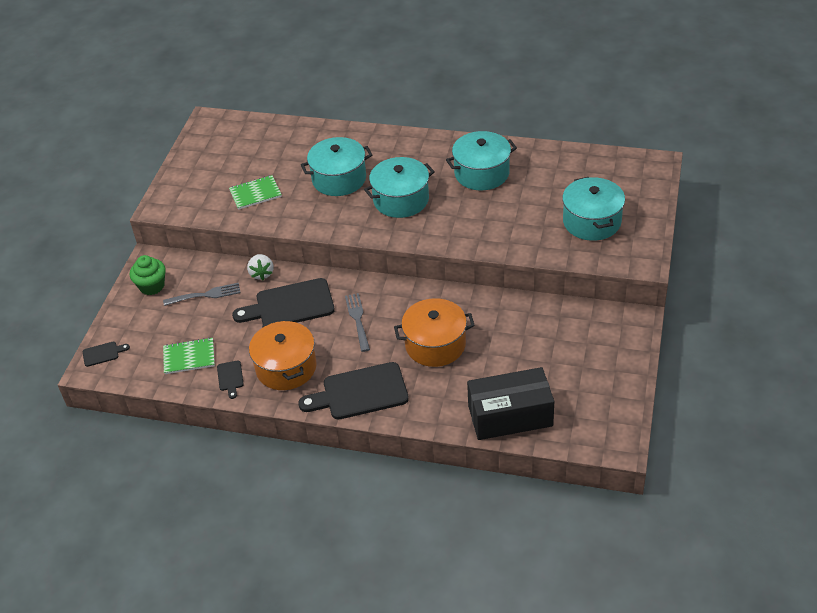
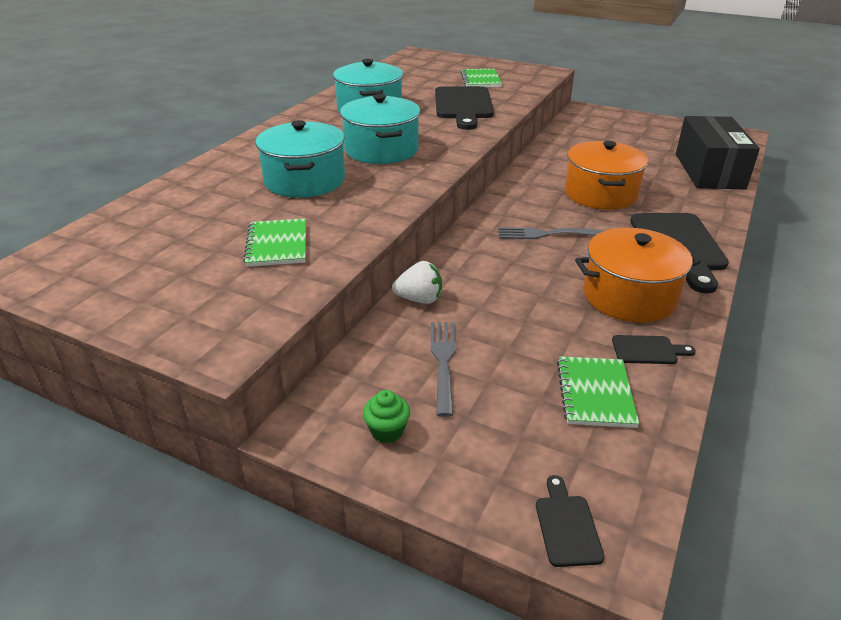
camera: 80 degrees left, 10 degrees down
(152, 286) = (387, 431): green cupcake -> green cupcake, size x0.63
(290, 305) = (500, 281): black cutting board -> black cutting board (463, 105)
(592, 221) = (480, 80): turquoise pot -> green notebook

